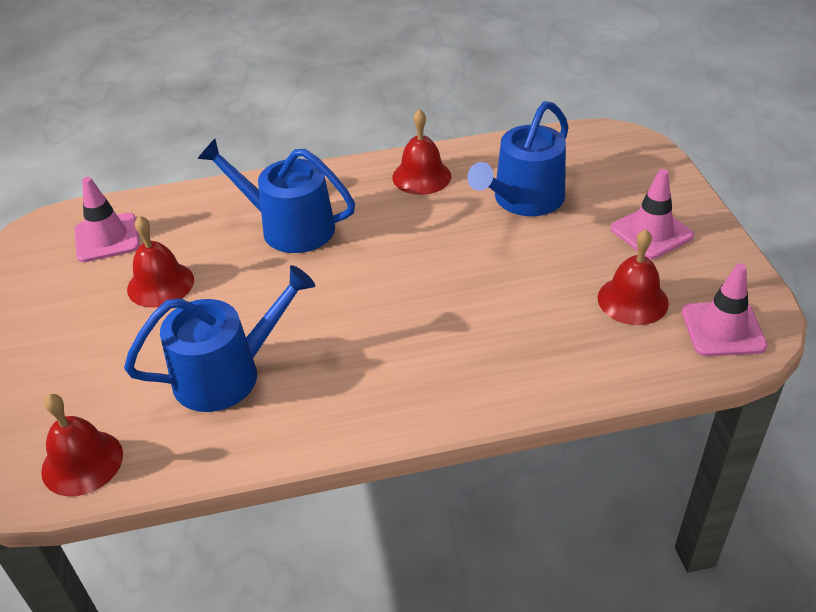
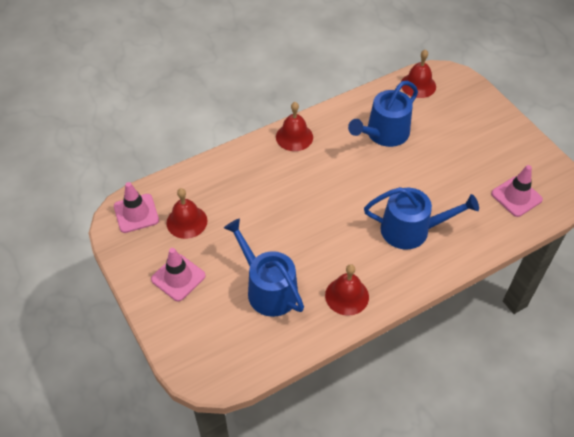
camera: 160 degrees right, 10 degrees up
(160, 284) = (457, 173): red bell -> red bell (294, 137)
(524, 199) = (268, 289): blue watering can -> blue watering can turned 60 degrees counterclockwise

